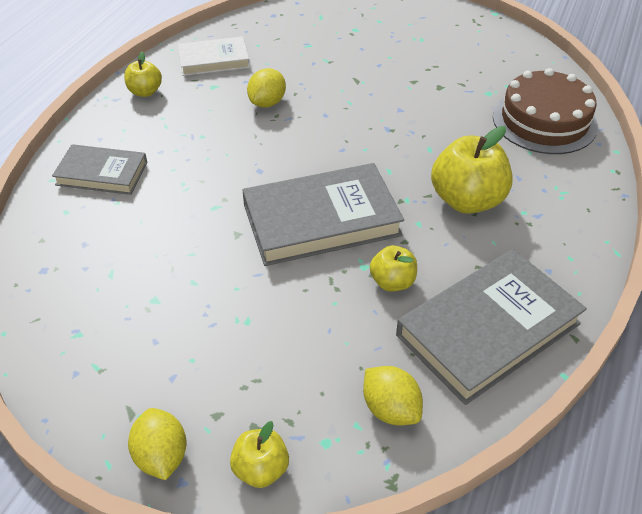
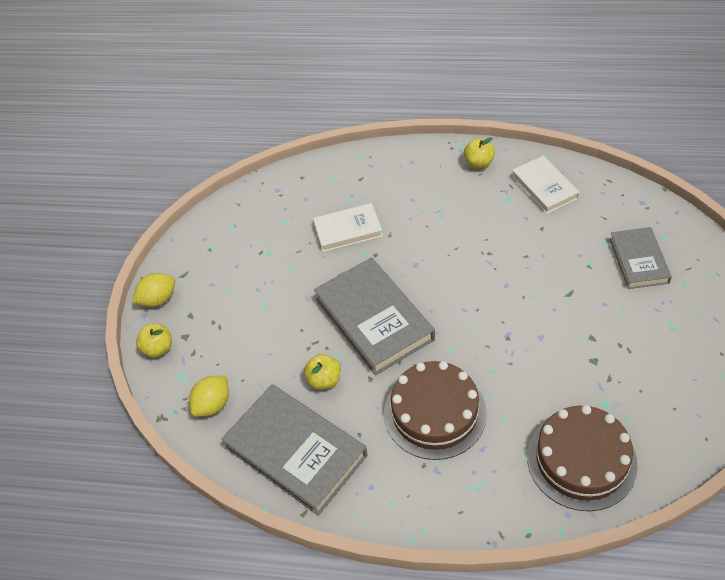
camera: 80 degrees right, 5 degrees up
(102, 173) = (375, 178): grey book -> grey book (639, 260)
(169, 214) = (348, 230): none -> white book
(267, 103) = (502, 242): yellow lemon -> none
(467, 200) = (434, 413): yellow apple -> brown cake

